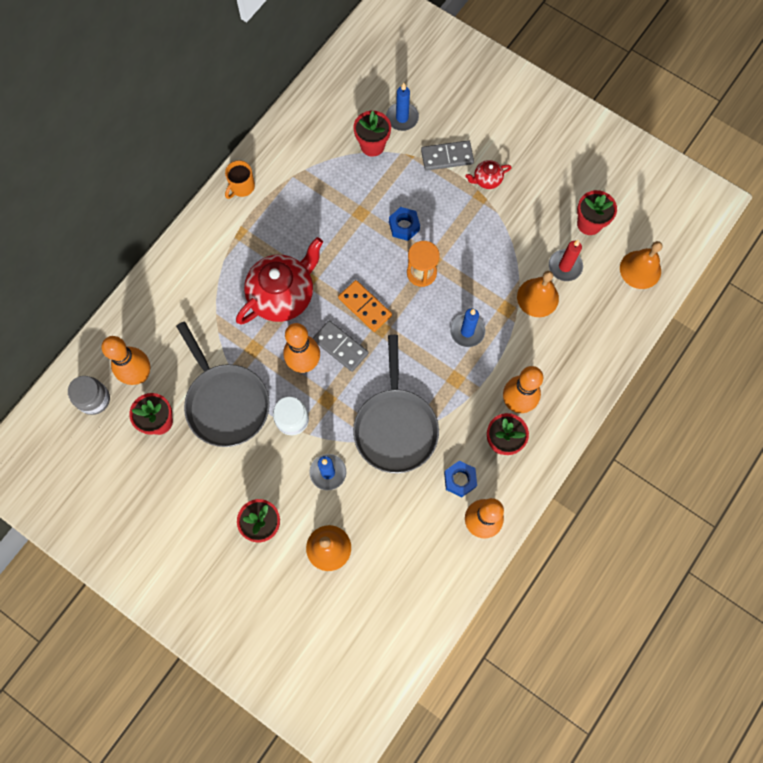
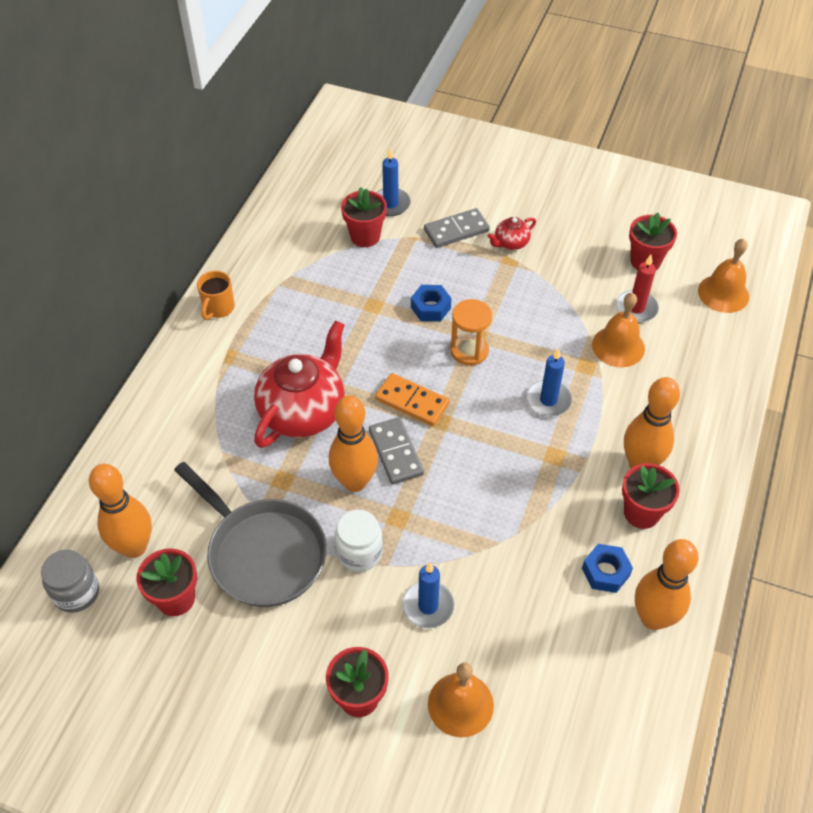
camera: 15 degrees left, 20 degrees down
(340, 347) = (395, 452): grey domino -> grey domino turned 45 degrees clockwise
(395, 427) = (498, 529): grey pan -> none

